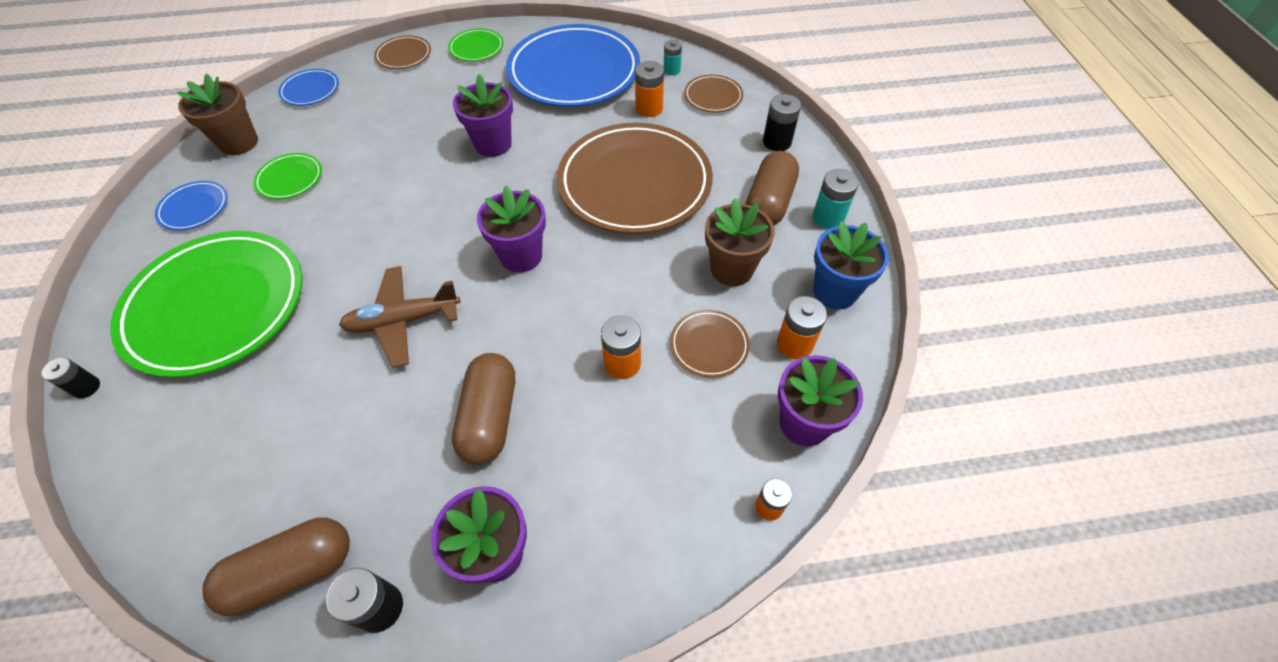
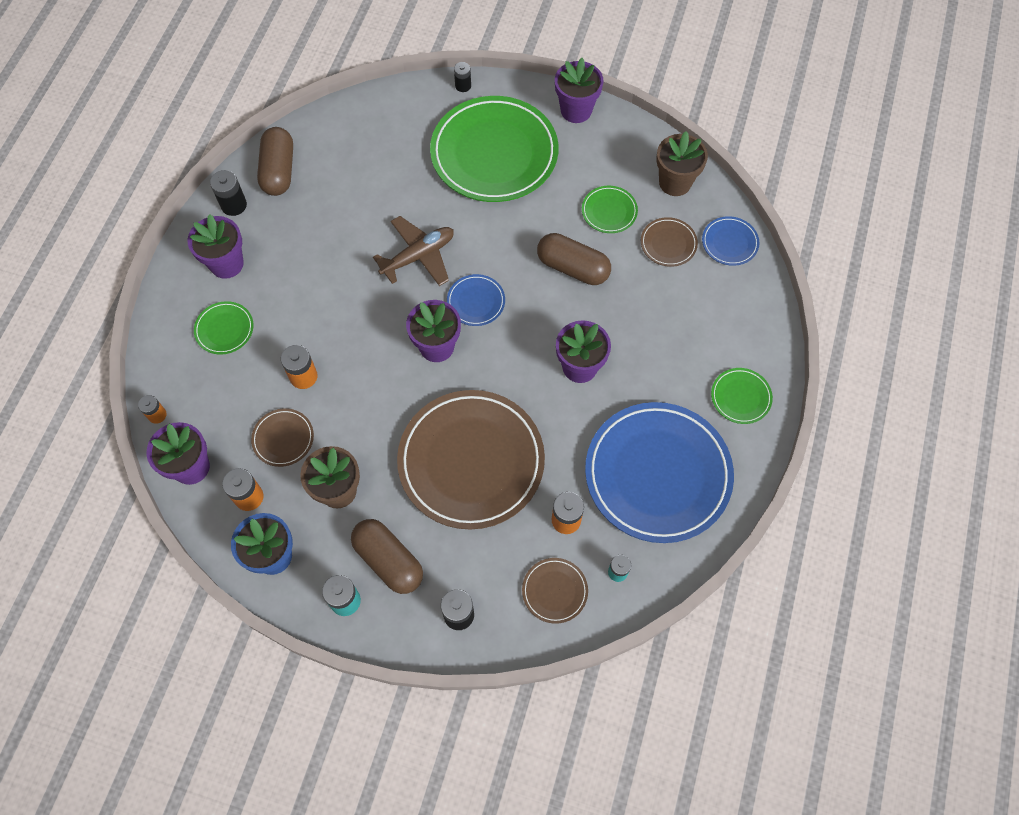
camera: 115 degrees right, 10 degrees up
(133, 251) = (576, 110): none -> purple flower pot
(194, 208) = (605, 148): blue plate -> blue plate (476, 302)
(403, 321) = (418, 256): brown plane -> brown plane turned 45 degrees clockwise
(404, 55) = (755, 329): brown plate -> brown plate (668, 244)
(490, 417) = (312, 285): brown capsule -> brown capsule (573, 267)
(603, 492) = (224, 329): none -> green plate

